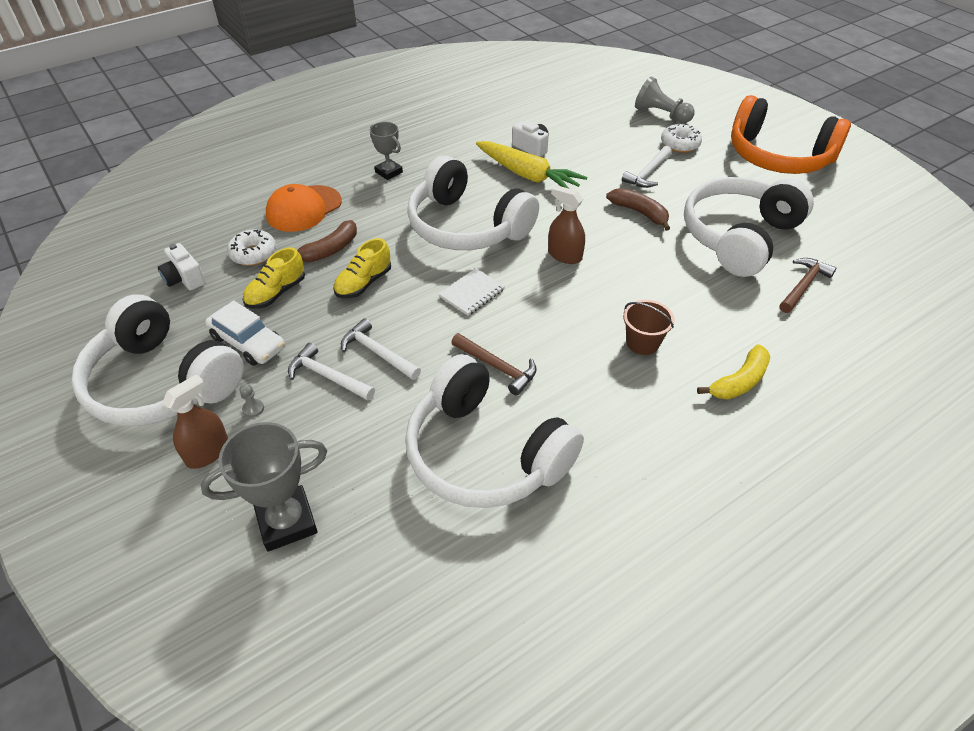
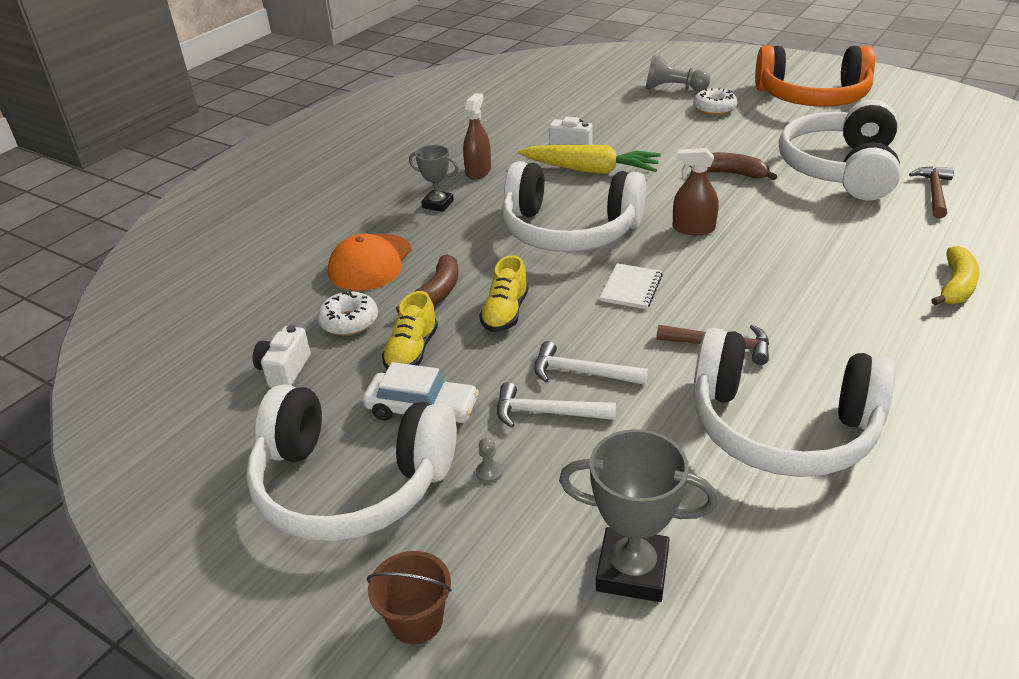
camera: 20 degrees left, 10 degrees down
(184, 279) = (284, 370): white camera -> white camera turned 75 degrees clockwise
(207, 452) = (474, 535): brown spray bottle -> brown spray bottle (478, 171)
(287, 522) = (632, 570): grey trophy -> grey trophy turned 60 degrees clockwise
(642, 343) = (839, 281): brown bucket -> brown bucket (416, 620)
(647, 173) = (707, 139): white hammer -> none

